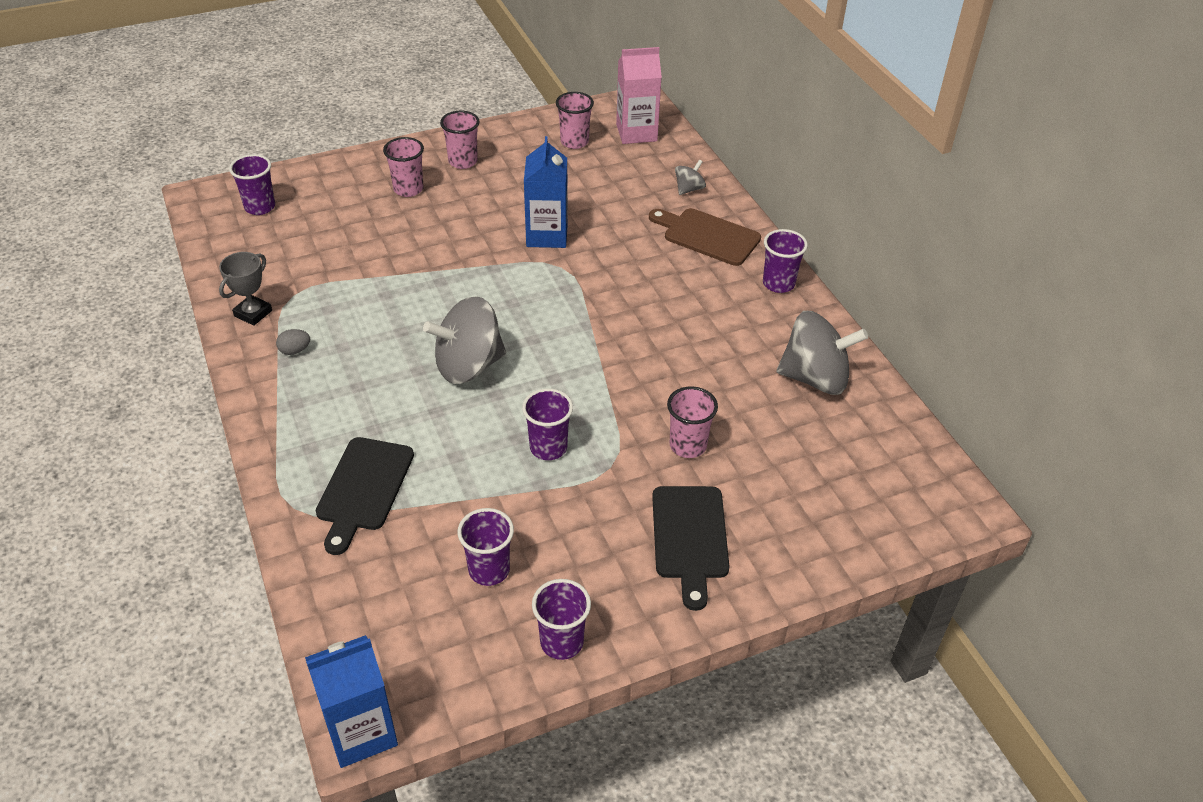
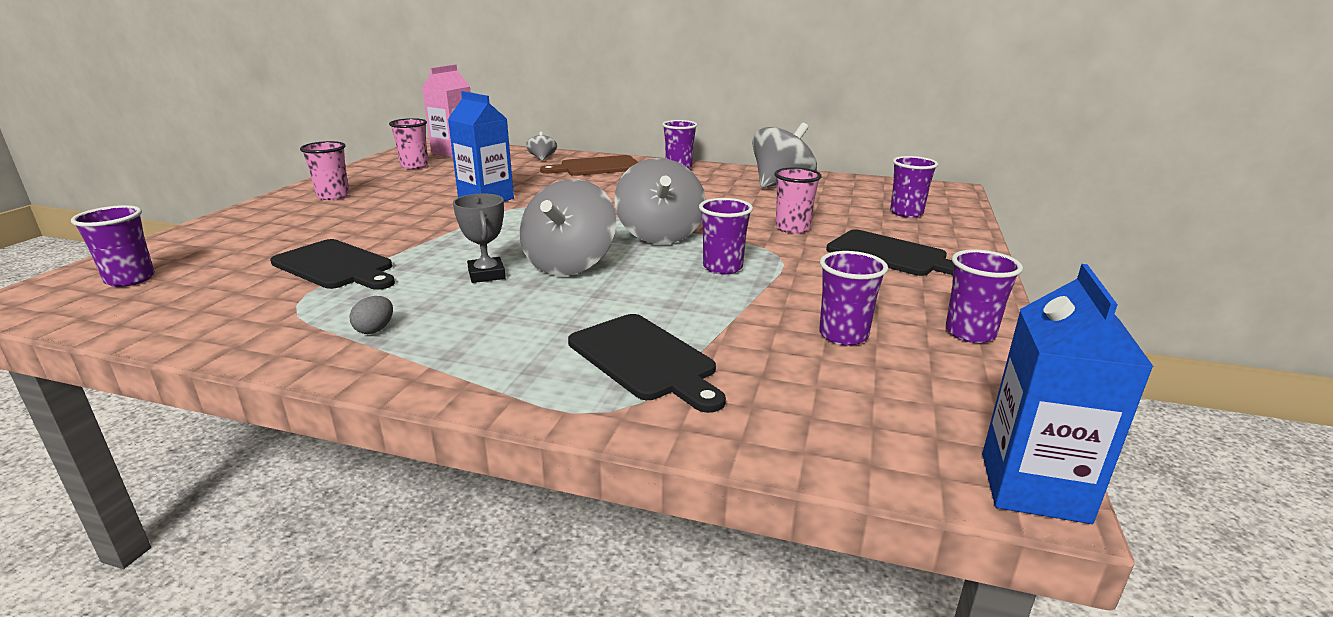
camera: 50 degrees left, 20 degrees down
(253, 313) = (265, 333): grey trophy -> grey trophy (486, 274)
(355, 266) = (336, 266): none -> black cutting board
(408, 189) = (305, 220): pink cup -> none
(578, 376) = (660, 235): none -> grey spinning top
(830, 505) = (906, 213): none -> purple cup

